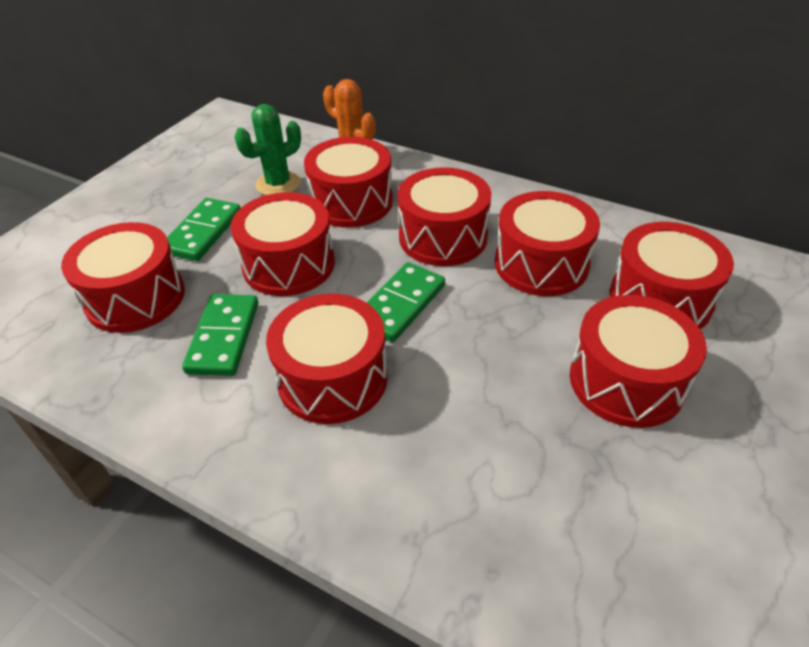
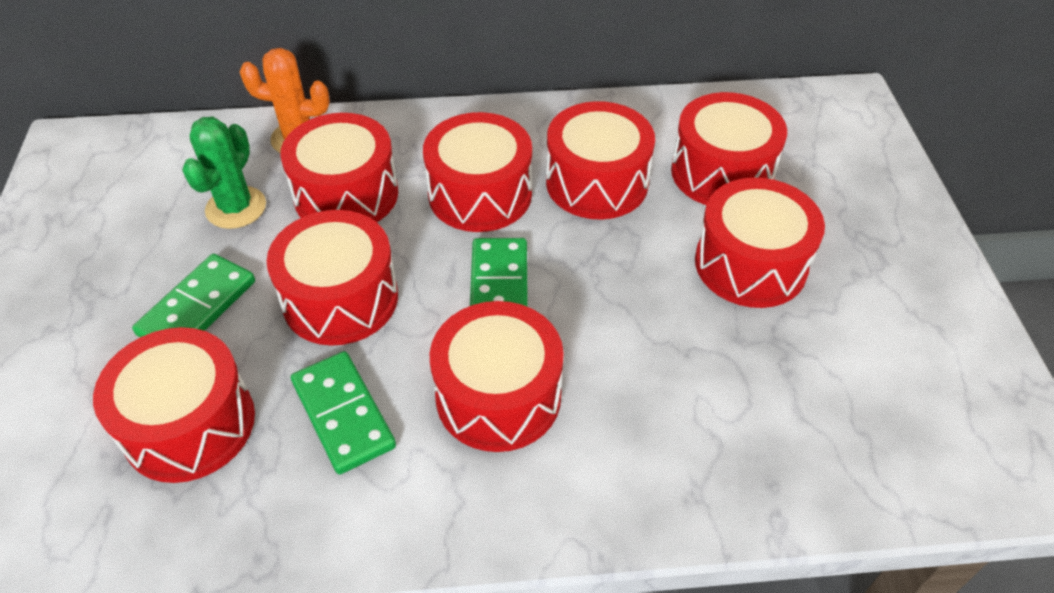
camera: 35 degrees left, 5 degrees up
(203, 232) = (197, 307): green domino -> green domino turned 45 degrees clockwise

